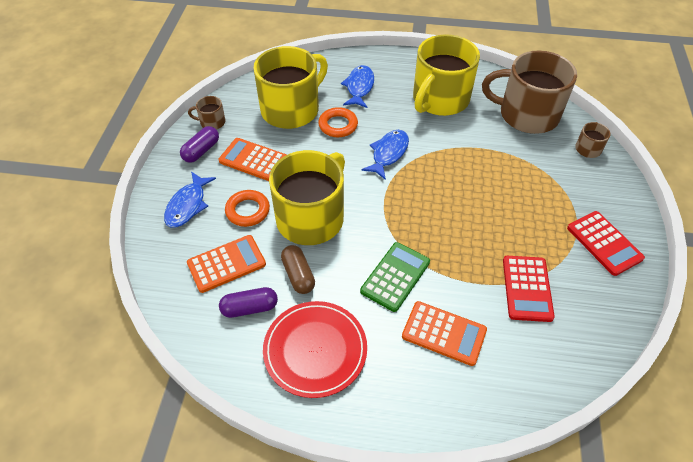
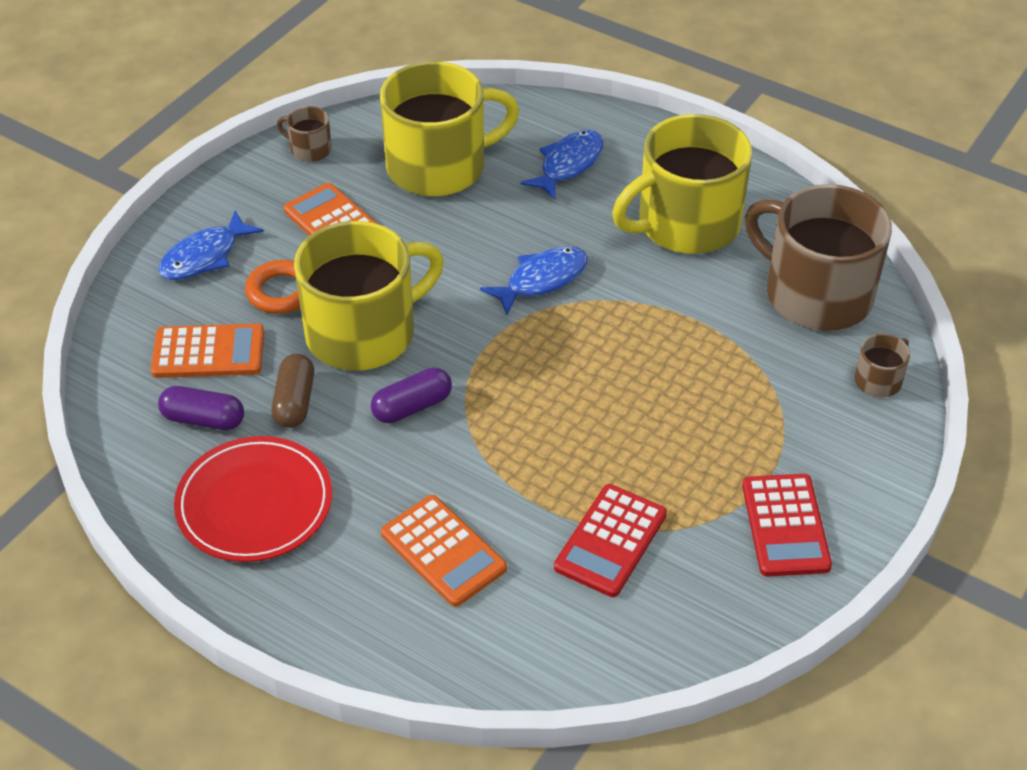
camera: 25 degrees right, 5 degrees down
(201, 151) = (269, 186): purple capsule -> purple capsule (412, 407)
(338, 125) = (494, 213): orange ring -> none
(395, 276) = (428, 453): green calculator -> none

